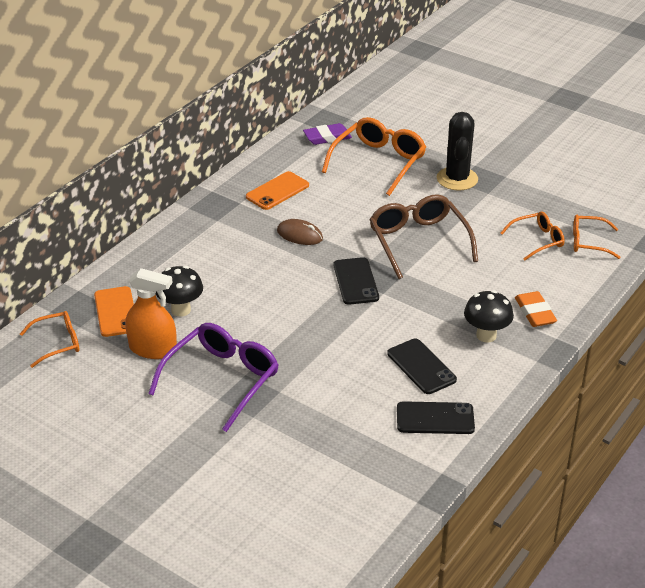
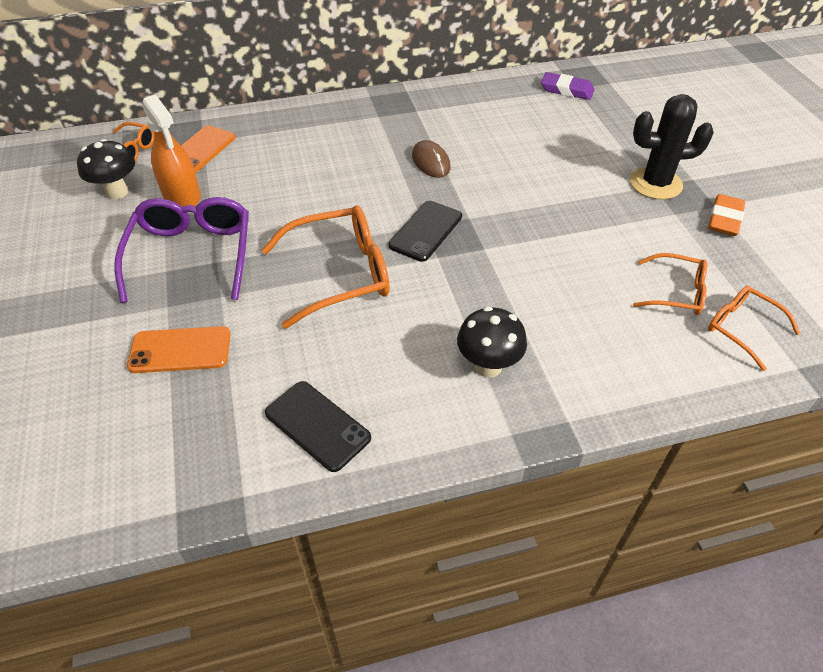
camera: 40 degrees right, 10 degrees up
(181, 310) = (247, 175): black mushroom -> black mushroom (117, 192)
(222, 380) = (192, 255): purple glasses -> purple glasses turned 75 degrees counterclockwise
(277, 191) = (461, 115): orange phone -> orange phone (180, 350)
(378, 162) = (590, 132): orange glasses -> orange glasses (340, 274)
(418, 242) = (537, 225): brown glasses -> none
(421, 366) = (377, 357): black phone -> none
(457, 179) = (655, 184): black cactus -> black cactus turned 45 degrees clockwise
(535, 312) = (577, 374): orange eraser -> orange eraser (724, 219)

